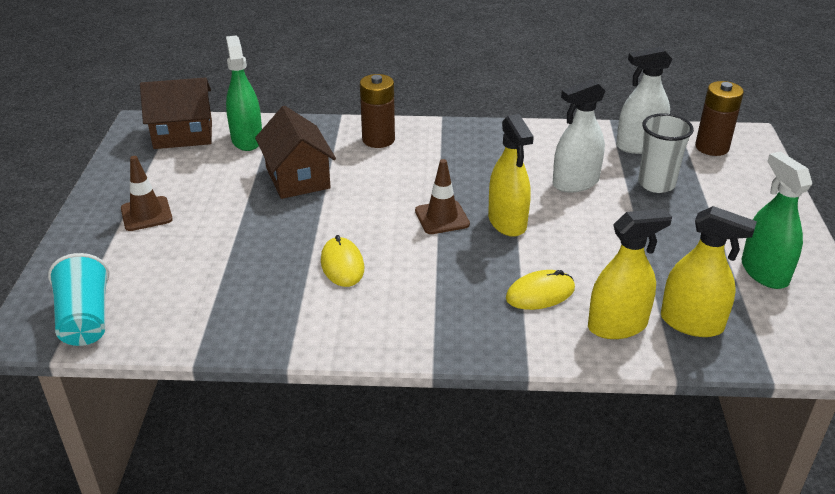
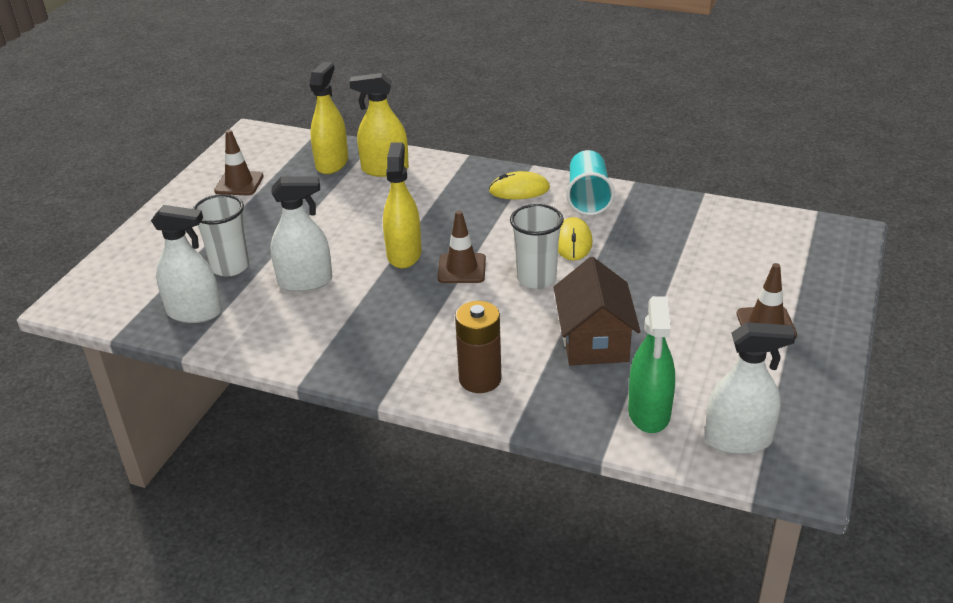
camera: 160 degrees left, 0 degrees up
(85, 319) = (799, 234): turquoise cup -> turquoise cup (588, 198)
(183, 135) = (738, 440): brown house -> white spray bottle
(366, 220) = (536, 278): none -> white cup
(540, 293) = (422, 196): yellow mouse -> yellow mouse (519, 190)
(691, 323) = (332, 163): yellow spray bottle -> yellow spray bottle turned 60 degrees clockwise
(712, 147) = (124, 296): brown battery -> none
(764, 272) = (239, 183): green spray bottle -> brown traffic cone

